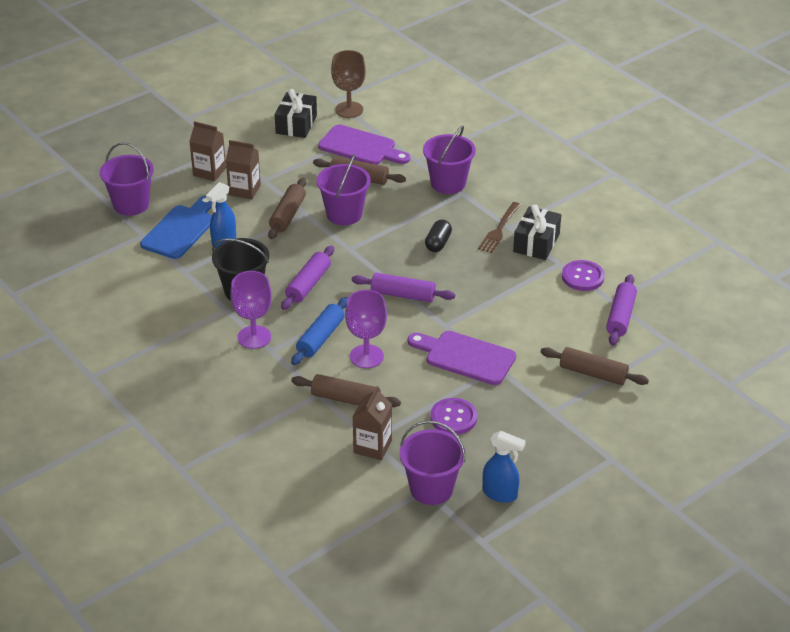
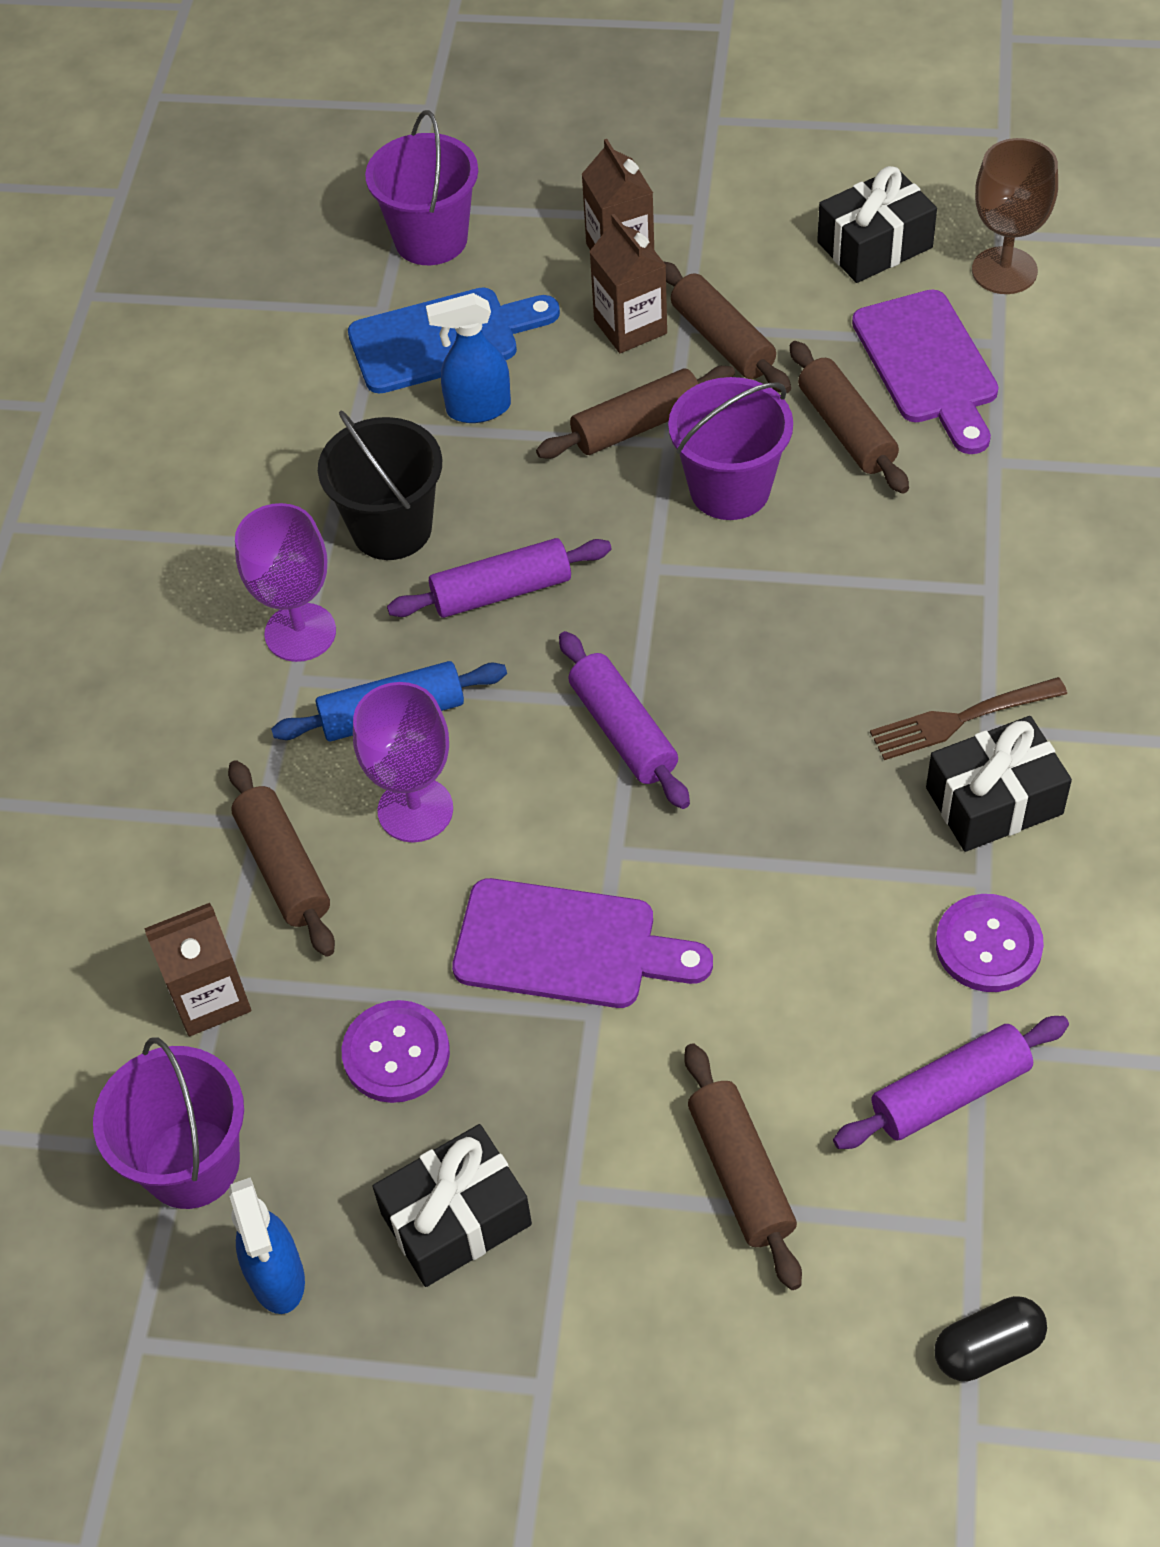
camera: 50 degrees right, 15 degrees up
(282, 177) = (723, 340): none -> brown rolling pin
(438, 243) = (814, 668): black capsule -> black capsule (988, 1348)
(448, 183) = (990, 550): purple bucket -> none
(465, 357) = (567, 946): purple cutting board -> purple cutting board turned 120 degrees clockwise
(531, 442) = (456, 1219): none -> black gift

